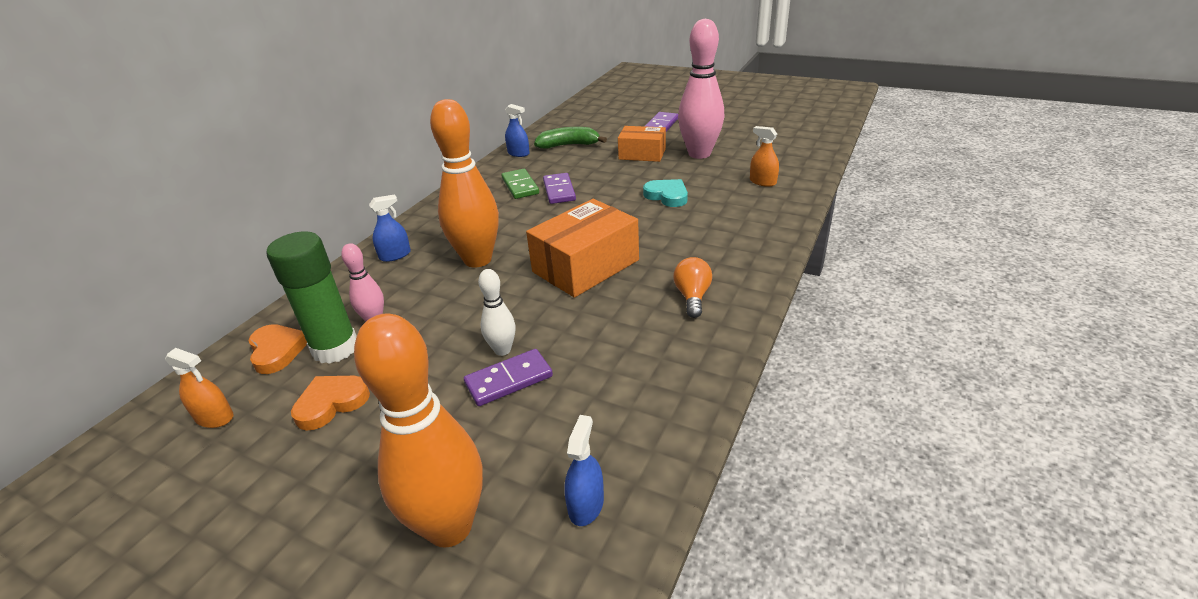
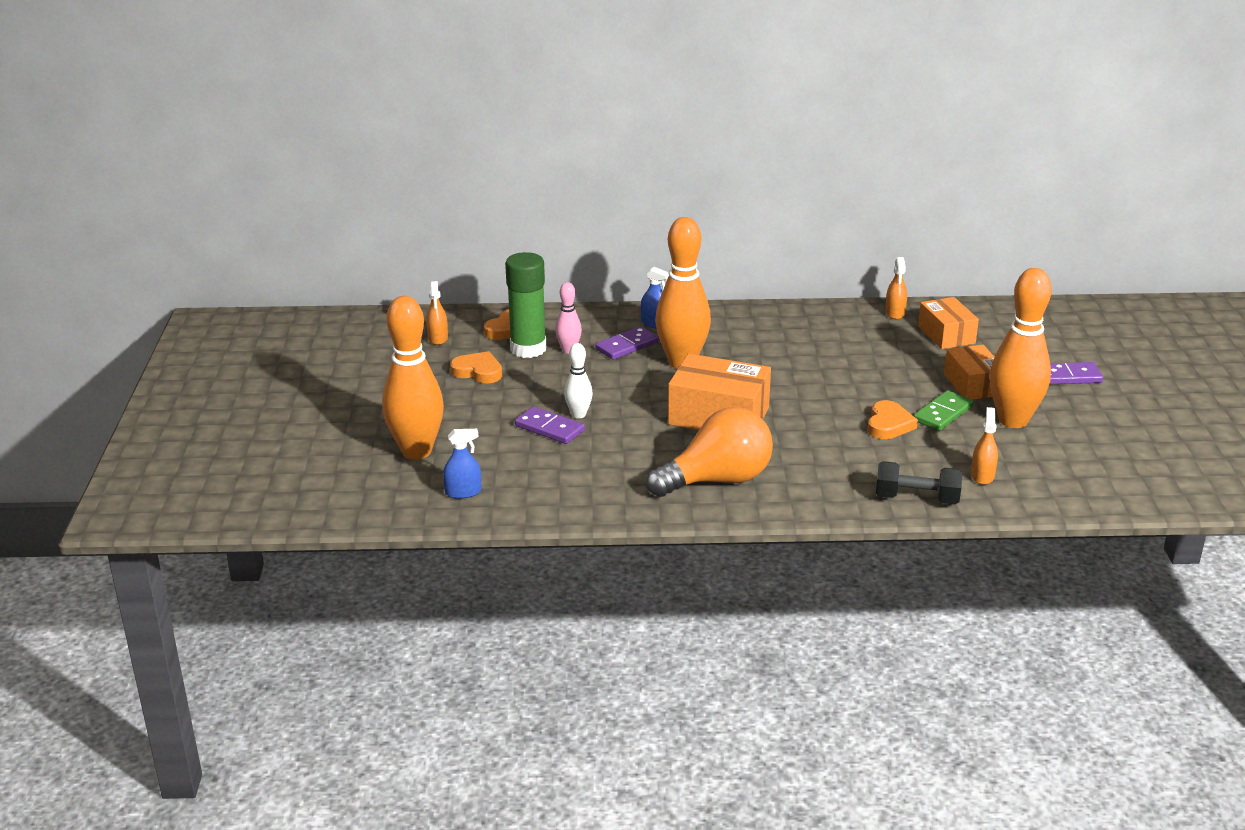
camera: 60 degrees right, 5 degrees down
(518, 153) = (895, 313): blue spray bottle -> orange spray bottle
(520, 186) = (826, 338): green domino -> green domino (943, 413)
(559, 191) = (838, 361): purple domino -> purple domino (627, 346)
(569, 145) = (946, 335): green banana -> orange box
(667, 196) = (889, 424): turquoise heart -> orange heart
(692, 297) = (717, 480): orange light bulb -> orange light bulb, size x2.01
(699, 154) = (1013, 420): pink bowling pin -> orange bowling pin
(779, 213) = (916, 499): none -> black dumbbell

